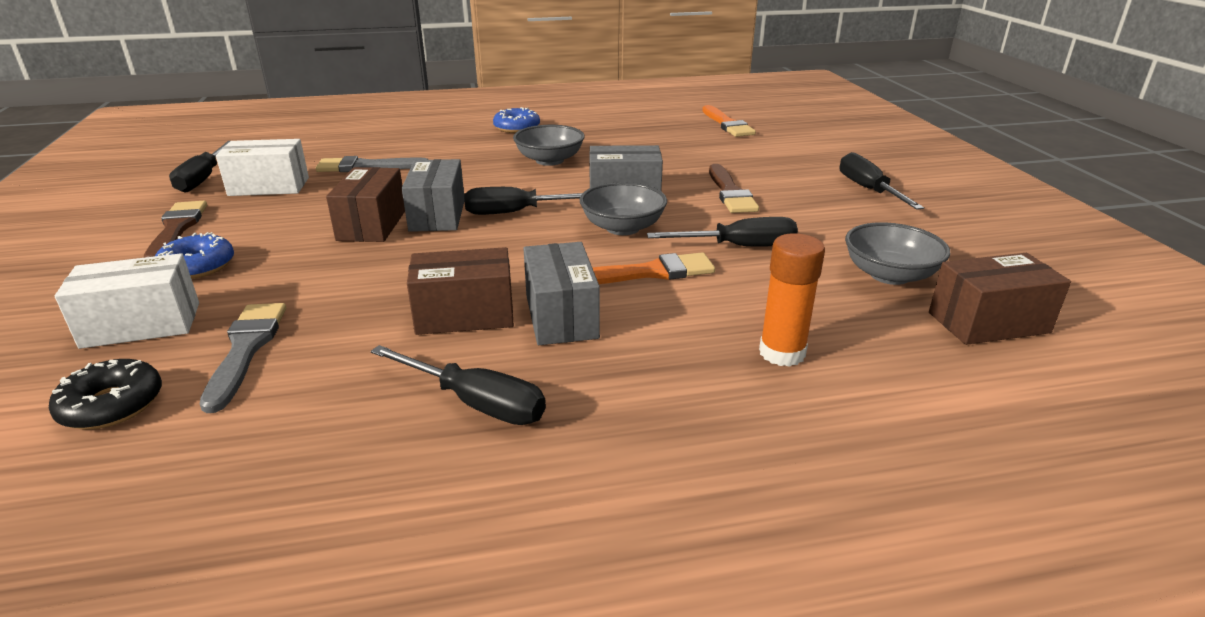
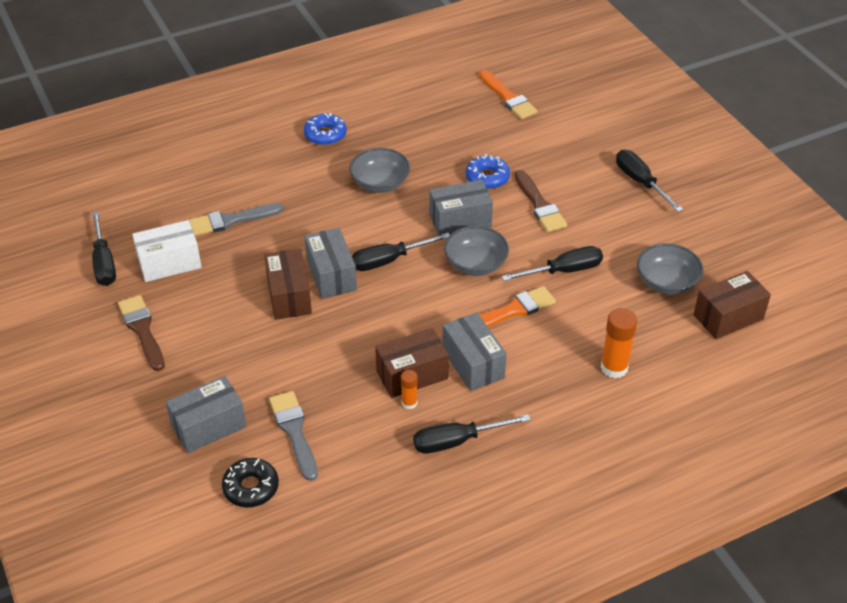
camera: 15 degrees left, 15 degrees up
(141, 325) = (209, 426): white box -> grey box
(198, 266) = (196, 366): blue donut -> blue donut (487, 178)
(437, 344) = (409, 403): none -> orange glue stick
(476, 403) = (457, 441): black screwdriver -> black screwdriver turned 150 degrees clockwise

